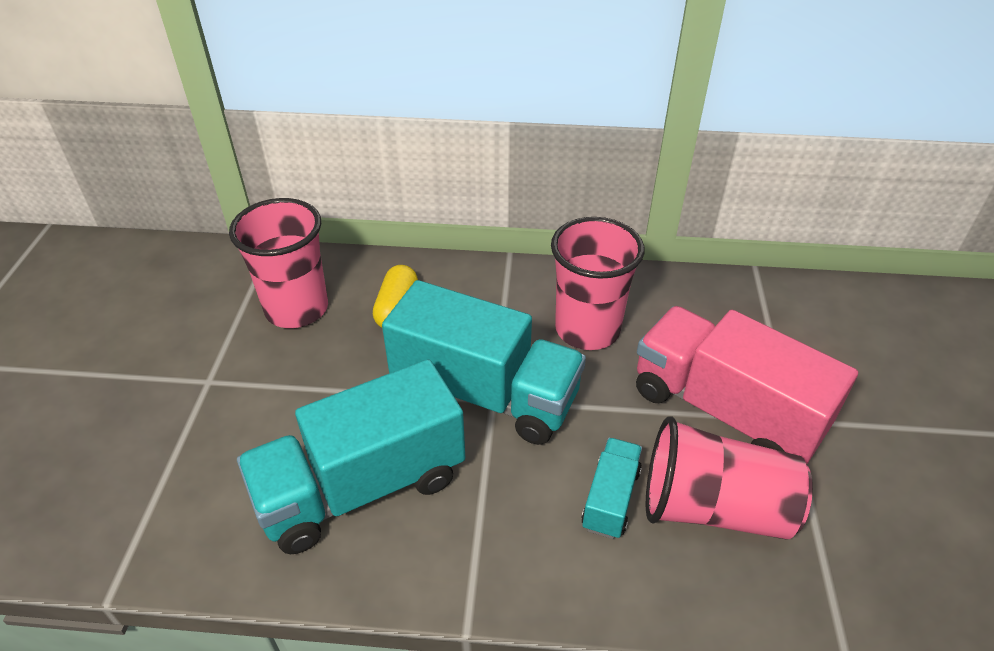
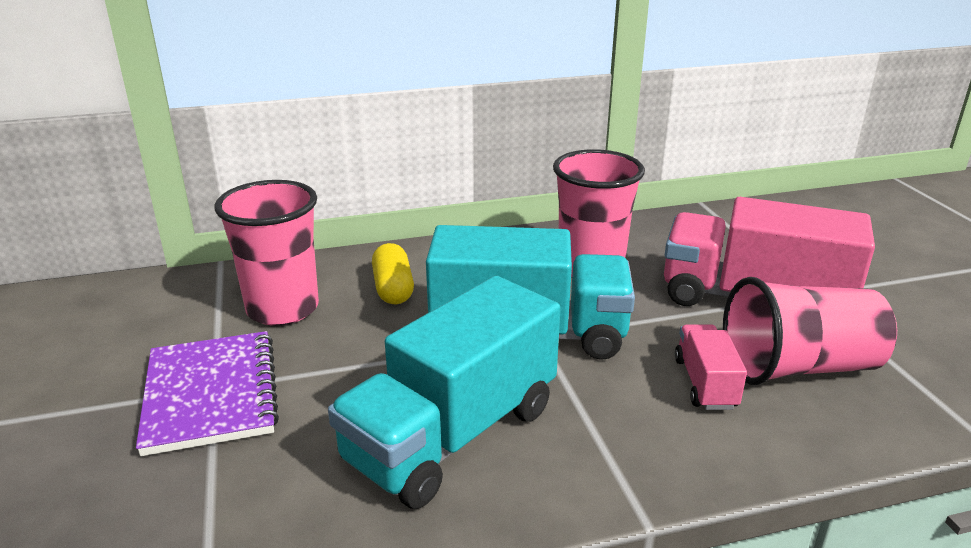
camera: 20 degrees left, 15 degrees down
(202, 387) = (211, 394): none -> purple notebook
(610, 499) = (705, 383): turquoise truck -> pink truck

